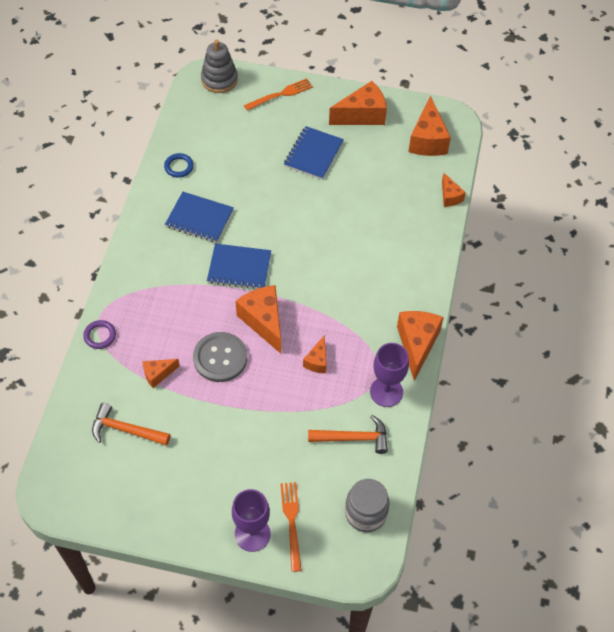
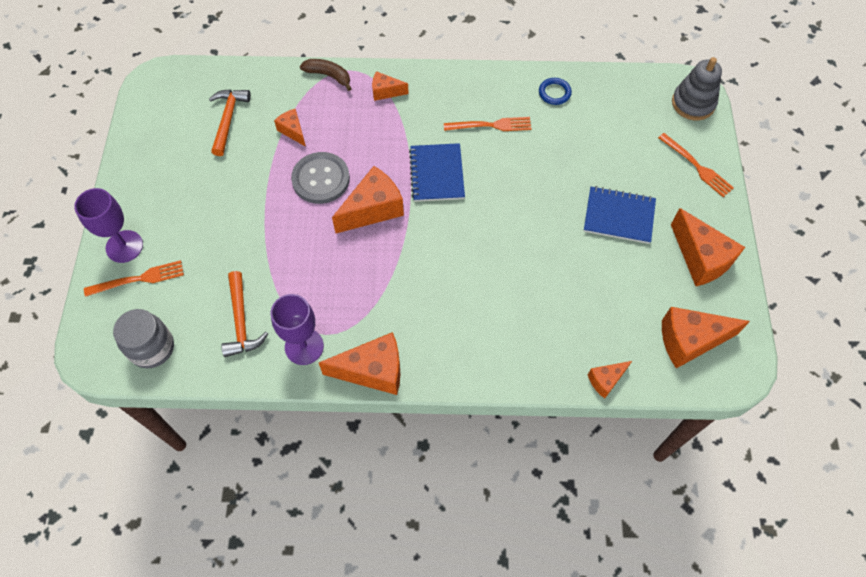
camera: 80 degrees right, 5 degrees up
(100, 336) = (328, 76): purple ring -> brown banana
(199, 218) = (491, 125): blue notebook -> orange fork
(317, 361) = (332, 269): orange cheese -> orange cheese (385, 92)

